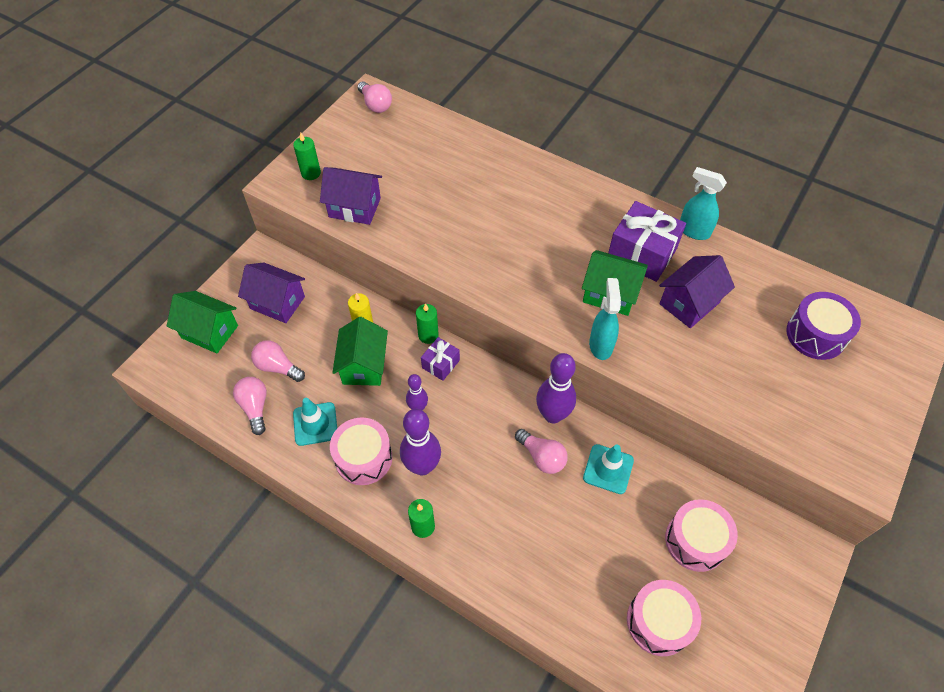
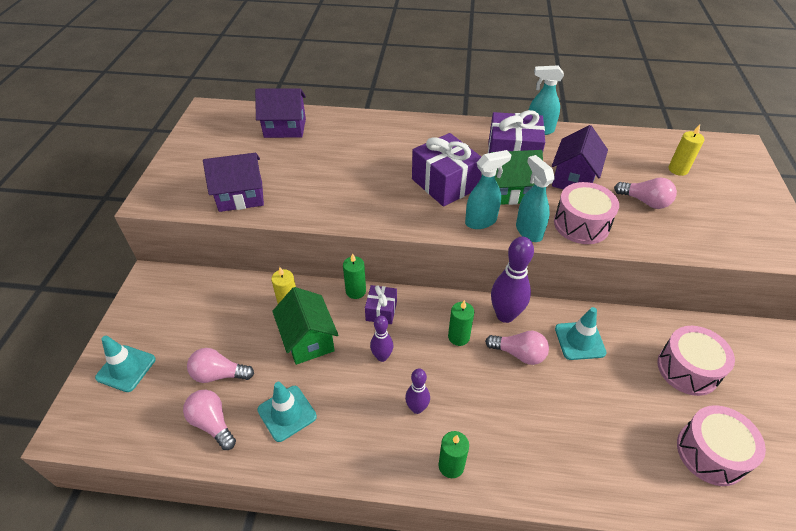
camera: 25 degrees left, 10 degrees down
(210, 331) = (126, 368): green house -> turquoise traffic cone
(277, 302) = (190, 315): purple house -> purple house (285, 128)
(311, 173) = (181, 182): green candle -> green candle (458, 337)
(363, 458) = (354, 425): pink drum -> pink drum (581, 224)
(375, 105) = (217, 116): pink light bulb -> pink light bulb (645, 202)
(422, 466) = (417, 408): purple bowling pin -> purple bowling pin, size x0.57
(551, 261) = (445, 184): none -> purple gift
(561, 316) = (481, 221): none -> turquoise spray bottle
(815, 335) = (678, 169): purple drum -> yellow candle

